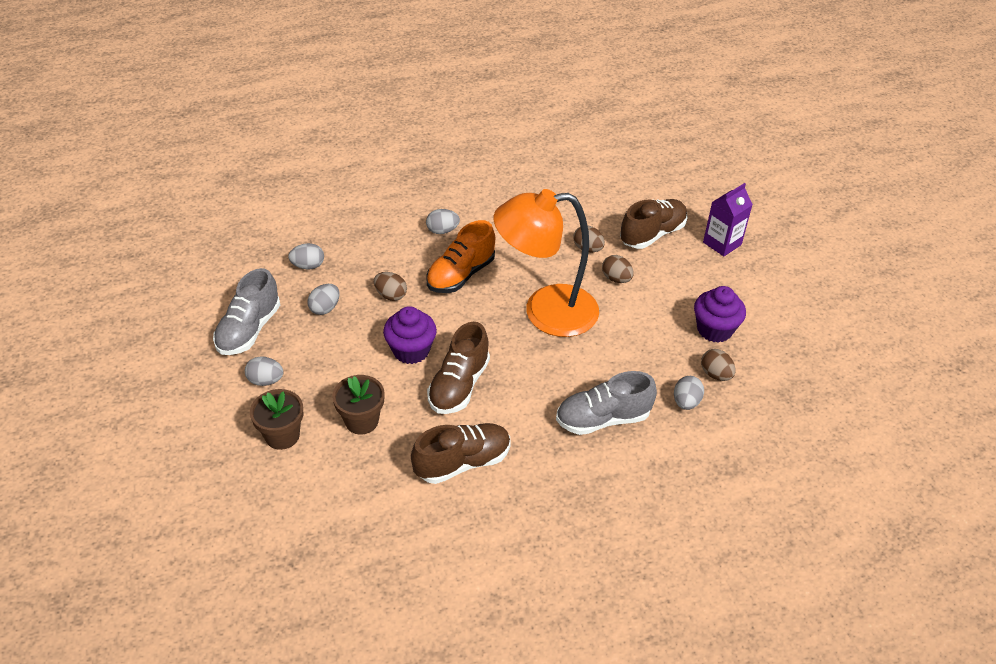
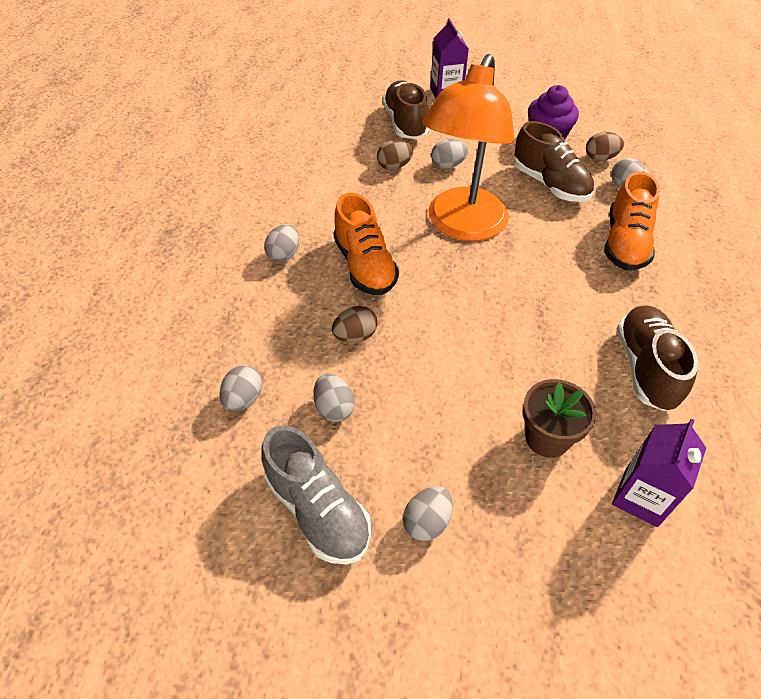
camera: 60 degrees left, 5 degrees up
(282, 435) = (537, 535): brown flower pot -> none
(339, 483) = (641, 497): none -> purple carton
(411, 350) = (456, 350): purple cupcake -> none
(459, 385) = (532, 329): brown shoe -> brown shoe (550, 184)
(603, 419) = (625, 243): grey shoe -> orange shoe
(616, 279) = (447, 165): brown egg -> grey egg

